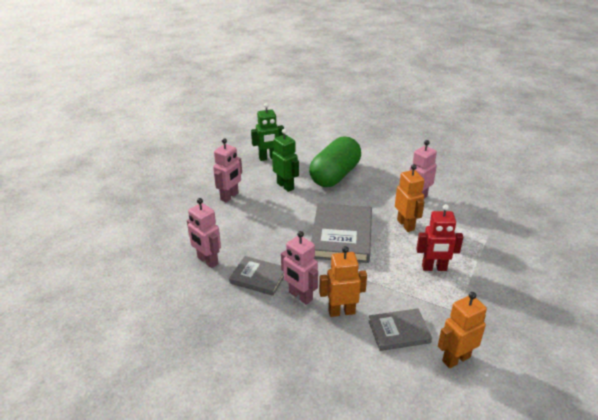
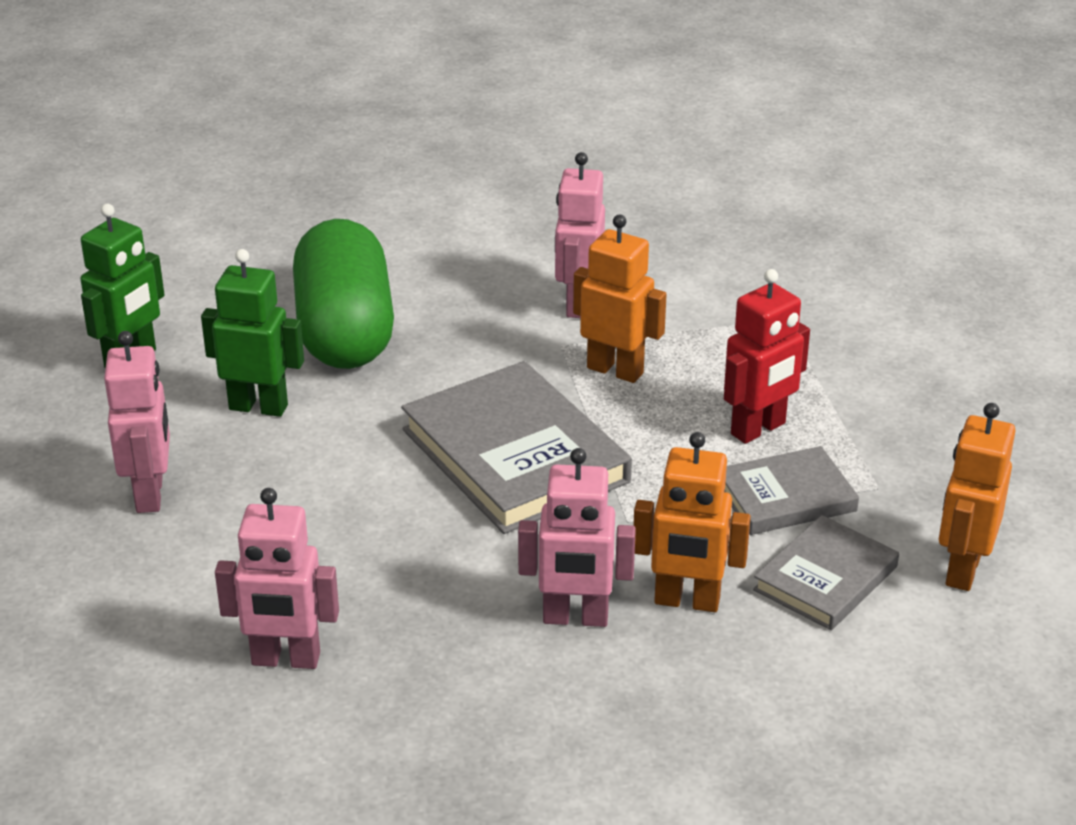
camera: 40 degrees left, 0 degrees up
(258, 278) = (445, 631): grey book -> grey book (785, 497)
(341, 311) = (687, 601): orange robot -> orange robot turned 120 degrees counterclockwise

